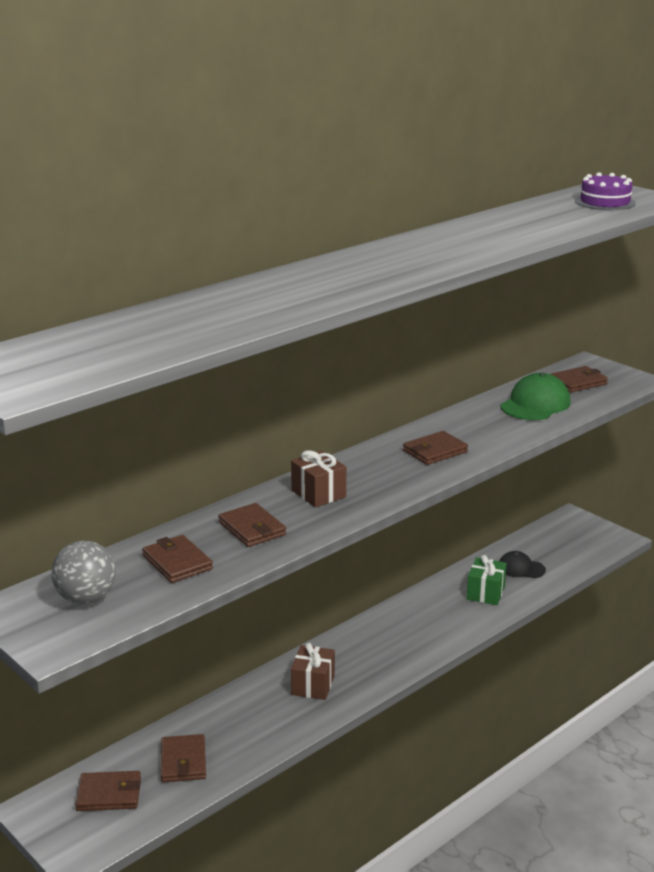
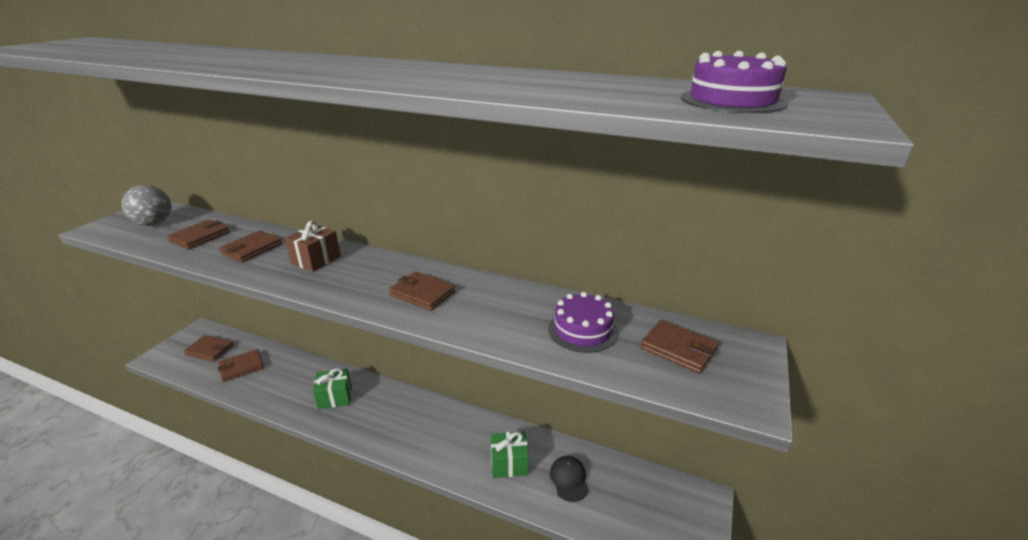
camera: 65 degrees right, 5 degrees up
(109, 794) = (210, 350): brown wallet -> brown wallet turned 45 degrees counterclockwise
(313, 685) = (335, 397): brown gift -> green gift
(535, 404) = (583, 330): green cap -> purple cake

